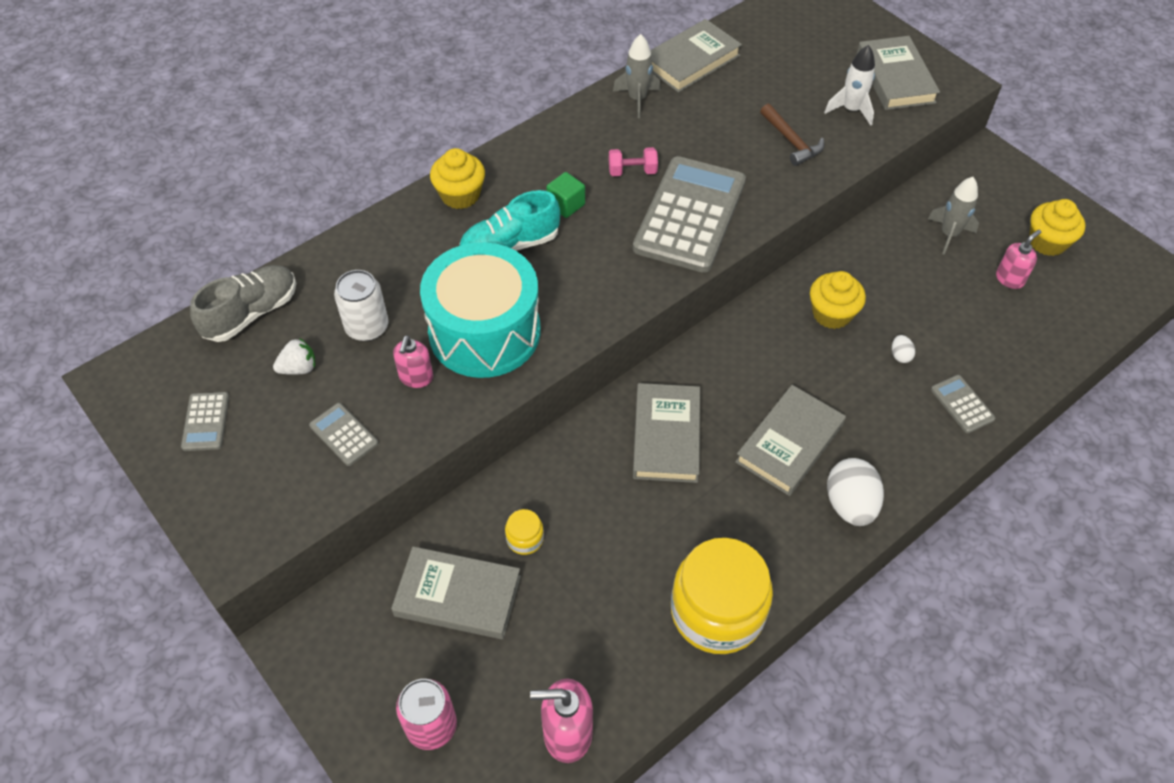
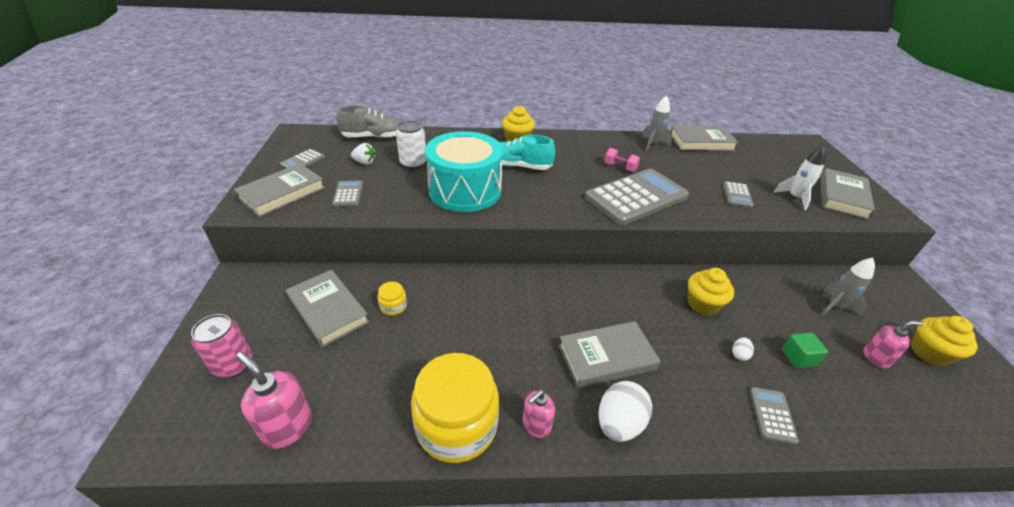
camera: 35 degrees right, 15 degrees down
(416, 377) = (409, 191): pink soap dispenser -> pink soap dispenser (536, 425)
(566, 205) = (567, 164): green cube -> green cube (798, 357)
(666, 436) = (528, 306): grey book -> grey book (282, 193)
(791, 141) = (737, 195): brown hammer -> grey calculator

